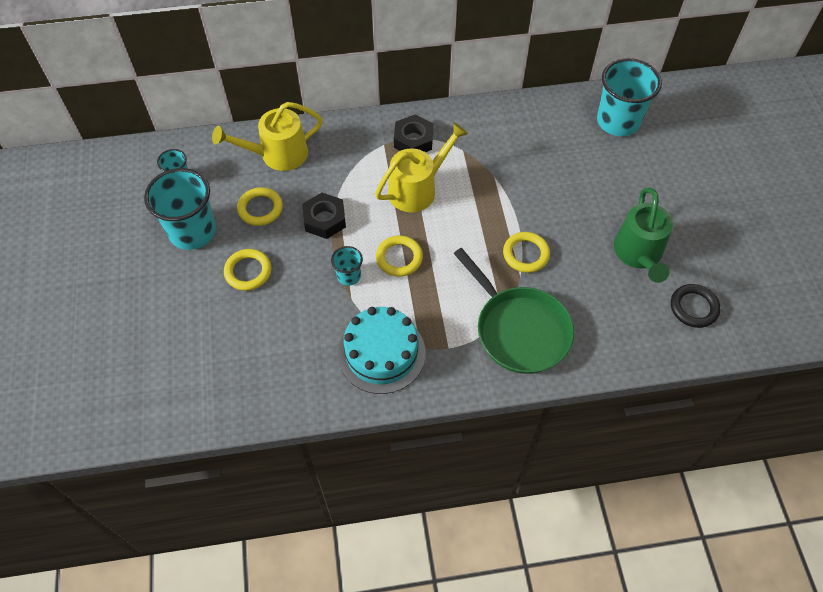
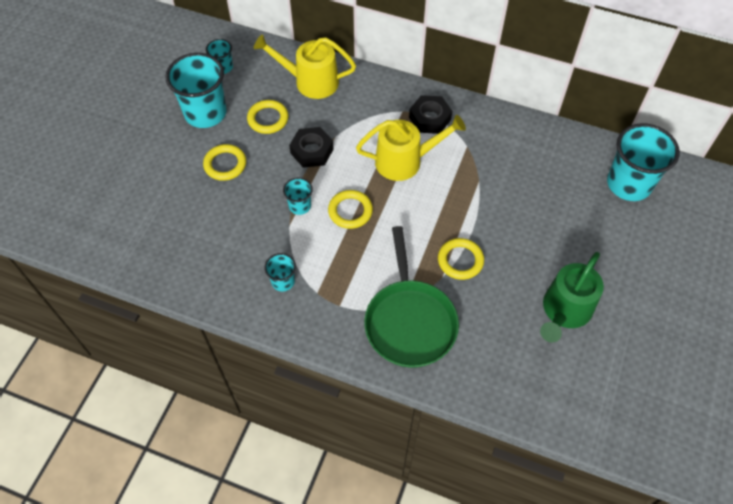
camera: 30 degrees right, 0 degrees up
(381, 353) = (283, 281): turquoise cake -> turquoise cup
(693, 307) = (583, 385): black ring -> none

